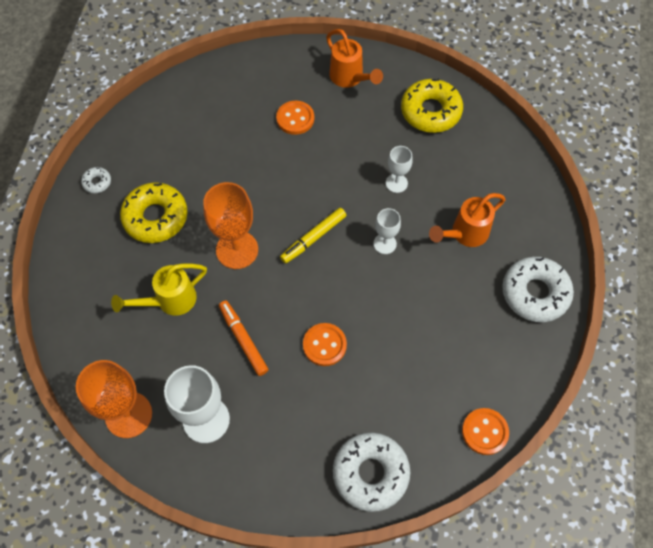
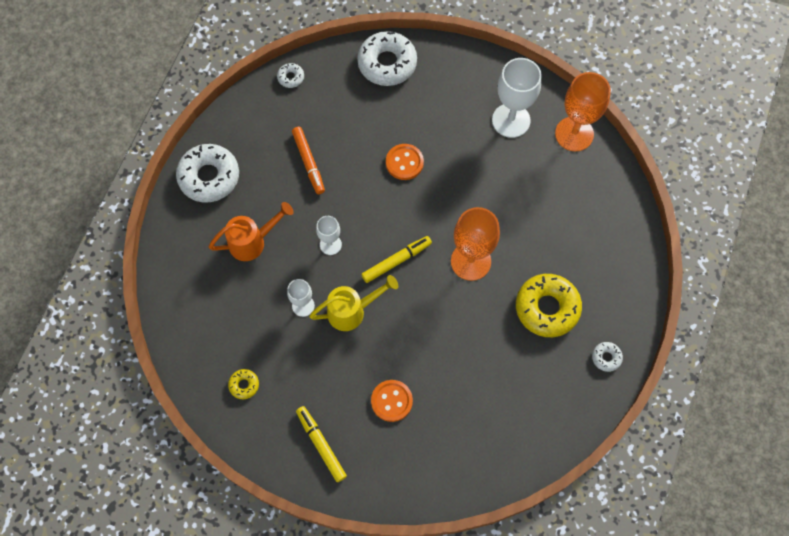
camera: 170 degrees left, 5 degrees up
(169, 301) = (536, 222): yellow watering can -> yellow watering can (352, 311)
(243, 340) = (474, 178): orange marker -> orange marker (309, 162)
(350, 78) = (321, 445): orange watering can -> yellow marker
(430, 111) = (244, 385): yellow donut -> yellow donut, size x0.45
(484, 432) = (291, 77): orange button -> white donut

